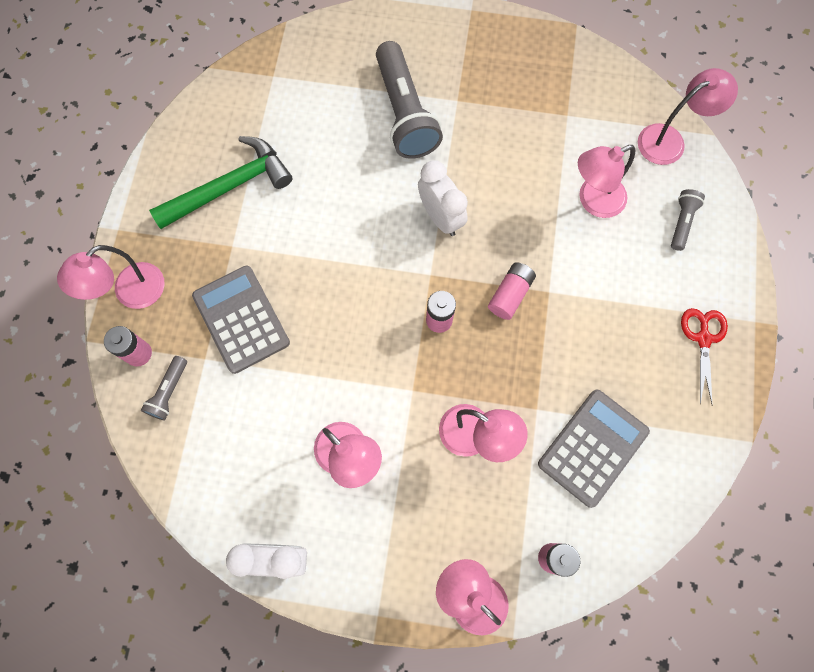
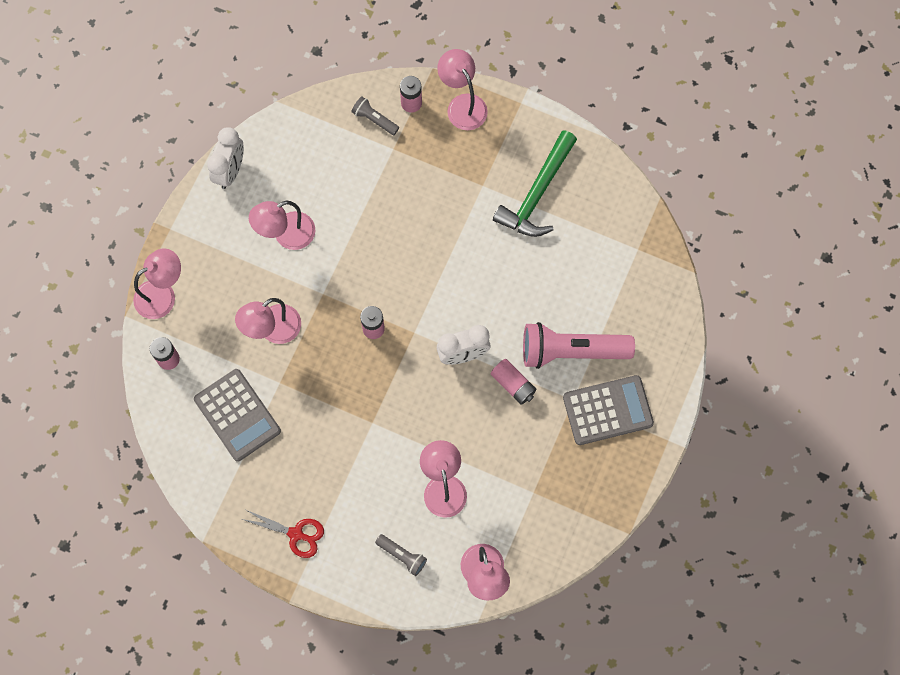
camera: 105 degrees right, 0 degrees up
(230, 186) = (537, 194): green hammer -> green hammer turned 45 degrees clockwise
(241, 319) = (417, 181): grey calculator -> grey calculator (608, 410)
(405, 113) = (571, 351): grey flashlight -> pink flashlight
(510, 294) = (378, 390): pink battery -> pink battery (513, 384)

